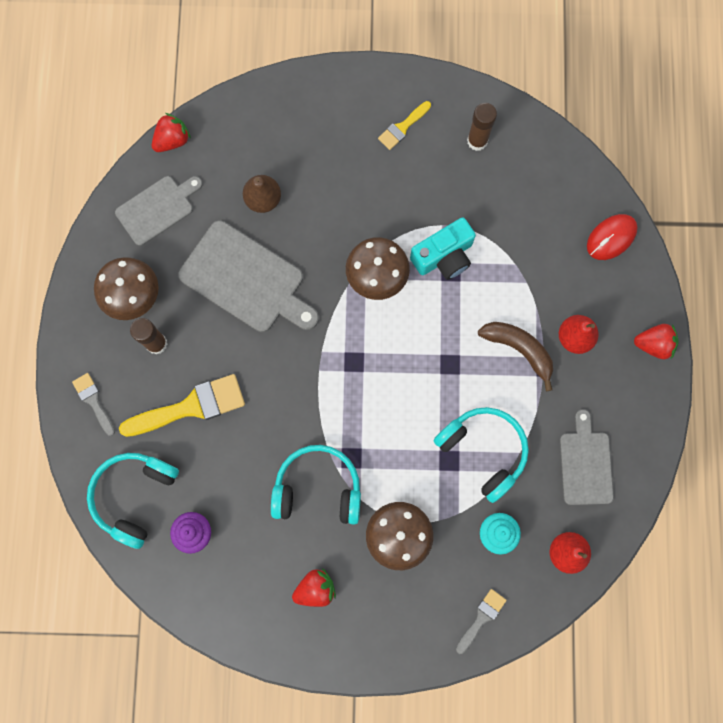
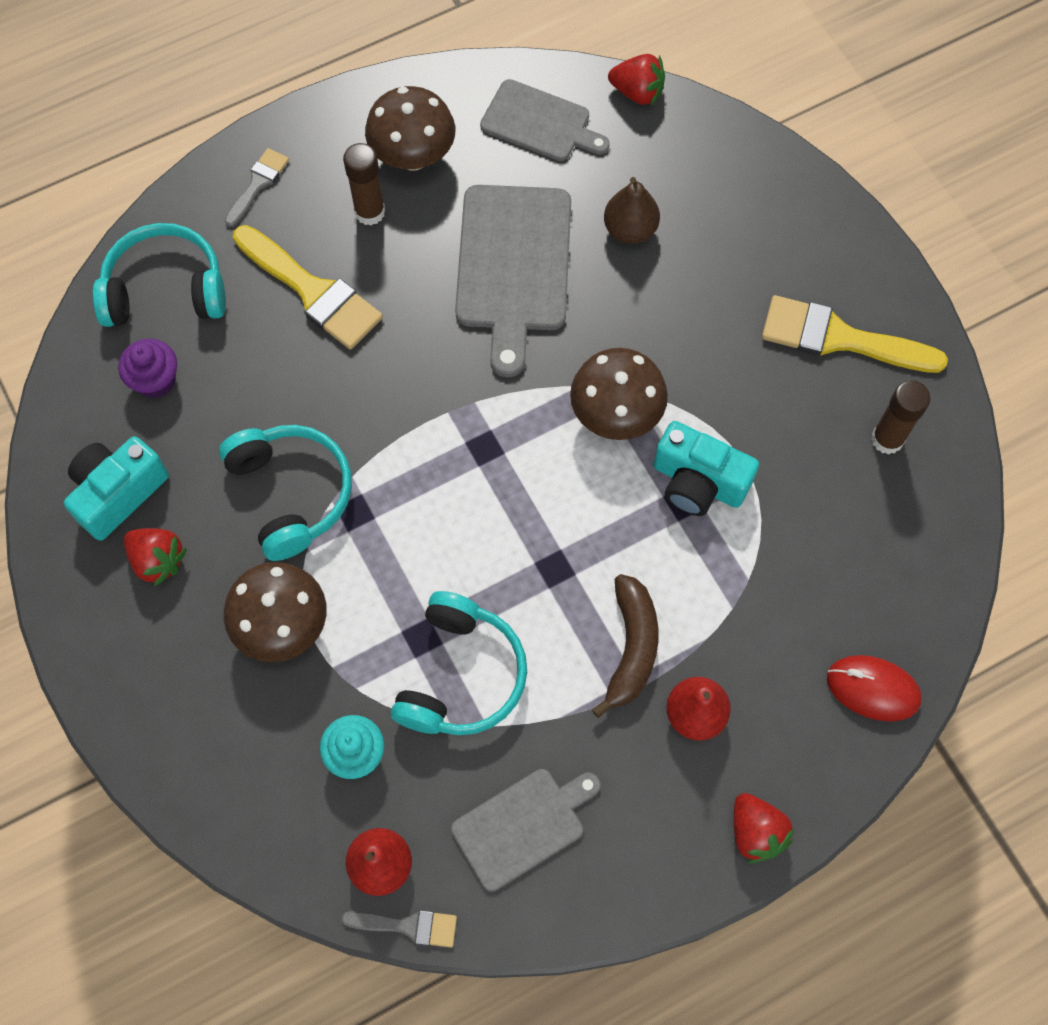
camera: 60 degrees right, 10 degrees down
(257, 592) = (118, 493): none -> turquoise camera
(403, 127) = (840, 338): yellow brush -> yellow brush, size x1.85
(481, 618) = (227, 795): grey brush -> grey brush (407, 926)

